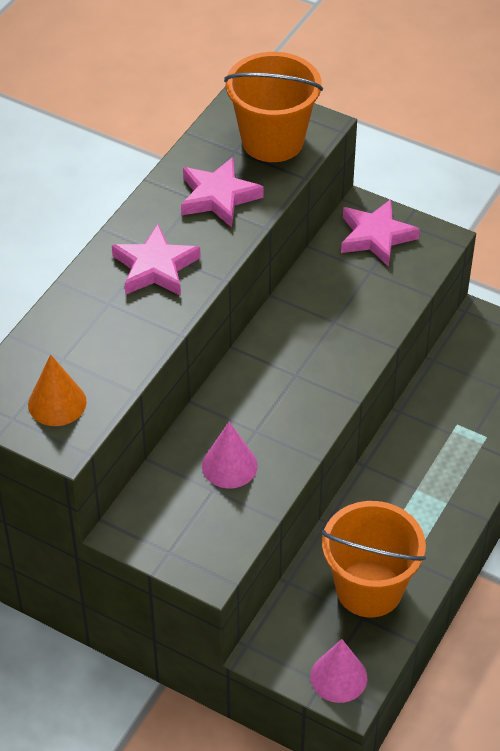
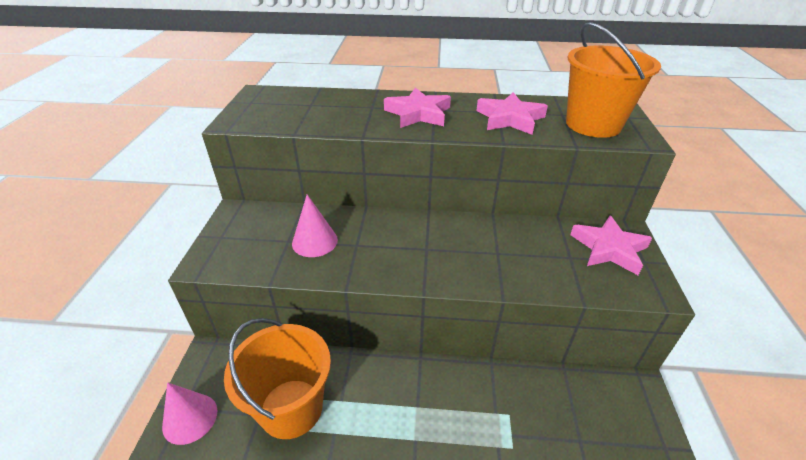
camera: 65 degrees right, 10 degrees down
(57, 403) = (270, 111): orange cone -> none

